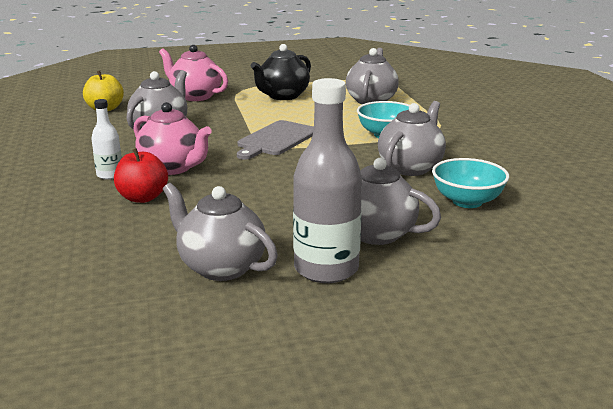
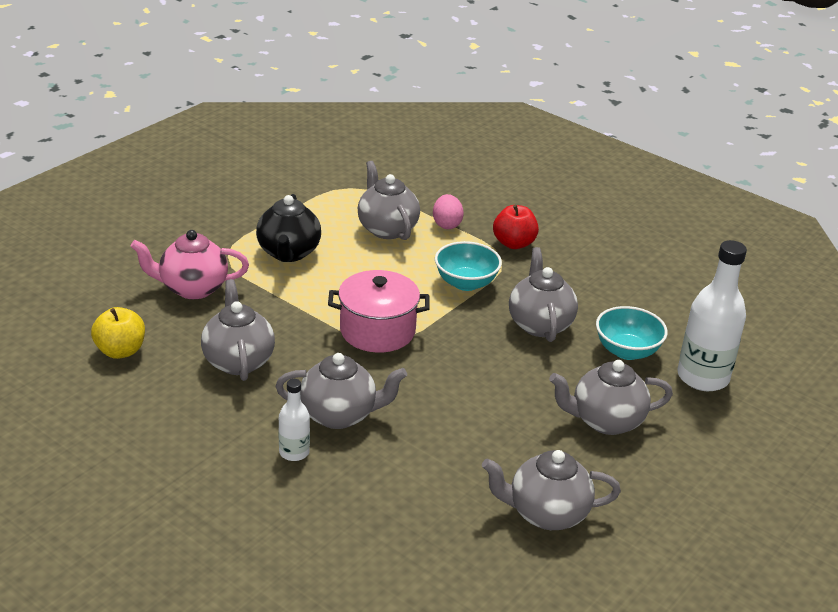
camera: 40 degrees left, 10 degrees up
(142, 198) = (371, 468): red apple -> red apple (514, 243)
(173, 168) = (339, 415): pink teapot -> grey teapot
(276, 139) = (377, 331): grey cutting board -> pink pot
(326, 269) = (619, 476): grey bottle -> none
(421, 107) = (446, 224): none -> pink egg
(521, 237) = (703, 377): none -> white bottle

